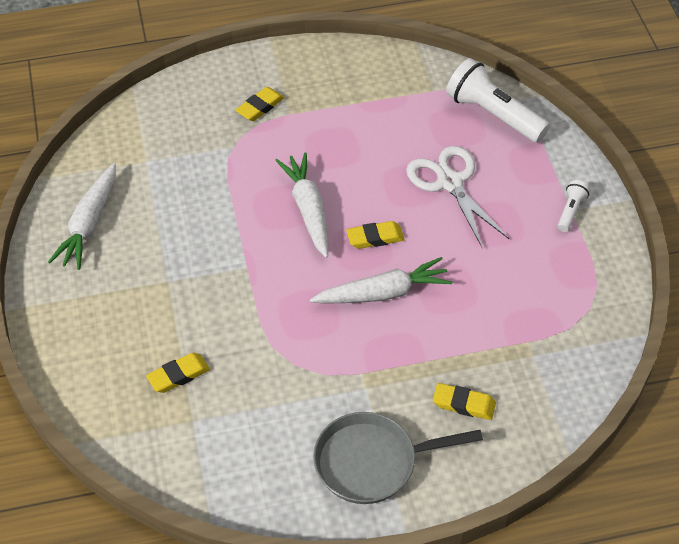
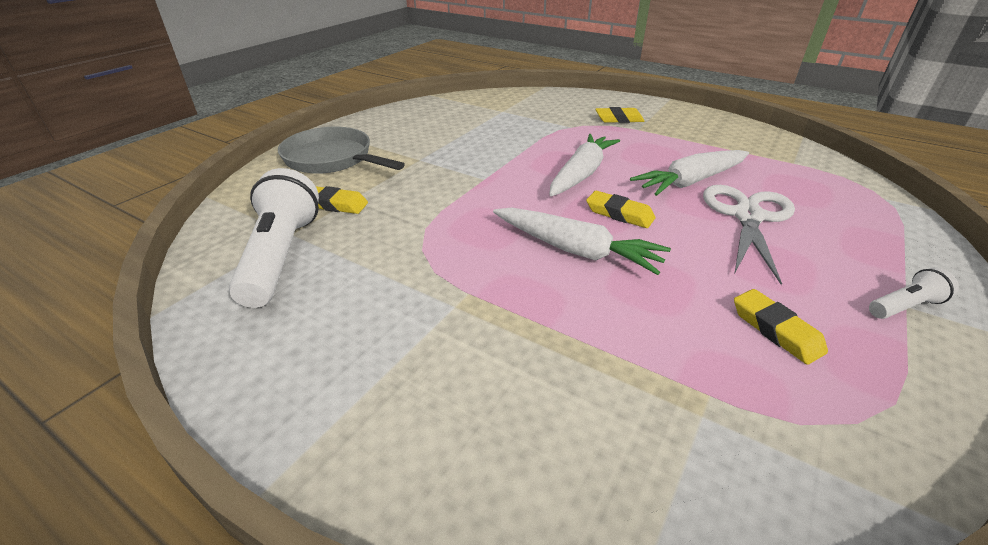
camera: 45 degrees right, 15 degrees down
(89, 224) = (422, 118): white carrot -> white carrot (691, 181)
(372, 462) = (358, 374): grey pan -> grey pan (332, 159)
(464, 404) = (538, 399): yellow eraser -> yellow eraser (776, 330)
(493, 115) = (851, 198): white flashlight -> white flashlight (281, 256)

